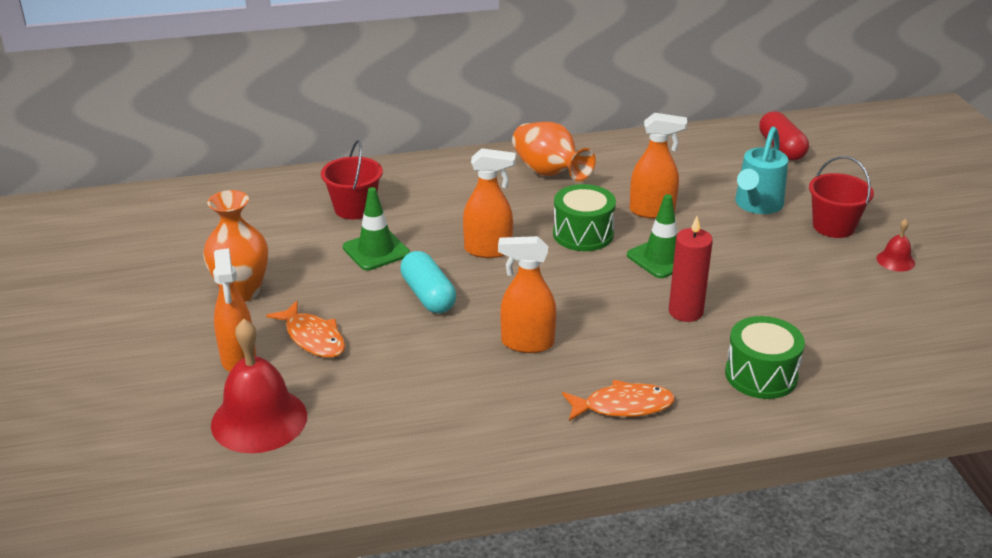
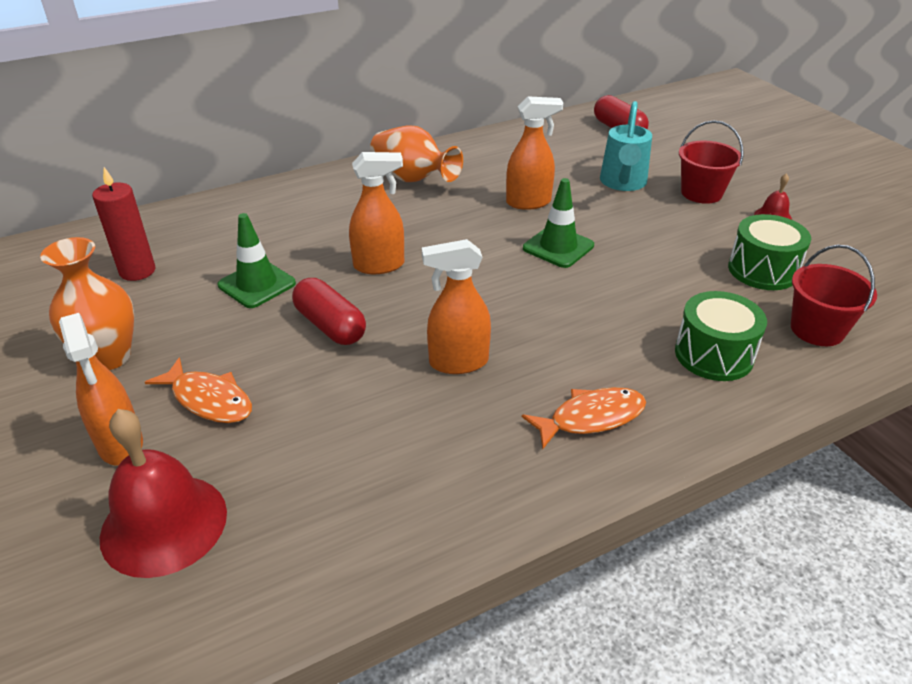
camera: 15 degrees left, 5 degrees up
(354, 208) = (220, 242): red bucket -> red bucket (817, 330)
(428, 295) = (330, 326): turquoise capsule -> red capsule
(583, 234) = (470, 234): green drum -> green drum (762, 270)
(685, 312) = (607, 299): red candle -> red candle (137, 271)

